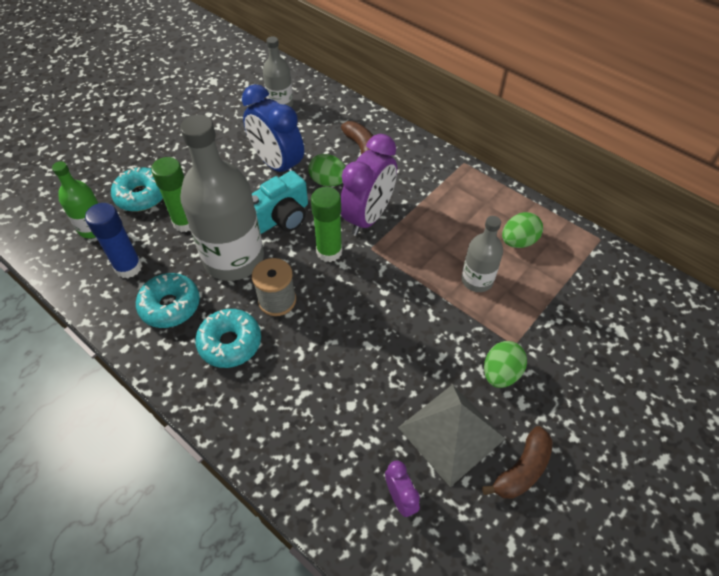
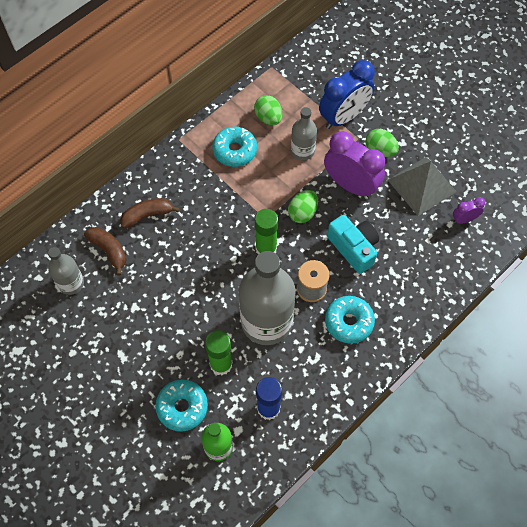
camera: 85 degrees left, 10 degrees up
(170, 306) = (311, 369): turquoise donut -> turquoise donut (234, 150)
(277, 165) = (158, 287): blue clock -> blue clock (344, 117)
(281, 217) = (224, 284): turquoise camera -> turquoise camera (353, 248)
(328, 182) = (186, 245): green egg -> green egg (302, 213)
(368, 217) = (232, 217): purple clock -> purple clock (350, 185)
(522, 469) = (445, 152): brown banana -> brown banana (109, 250)

